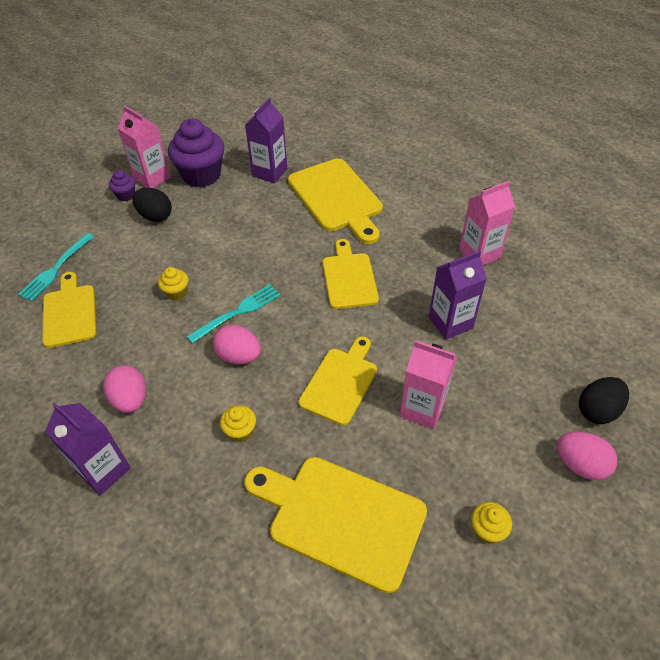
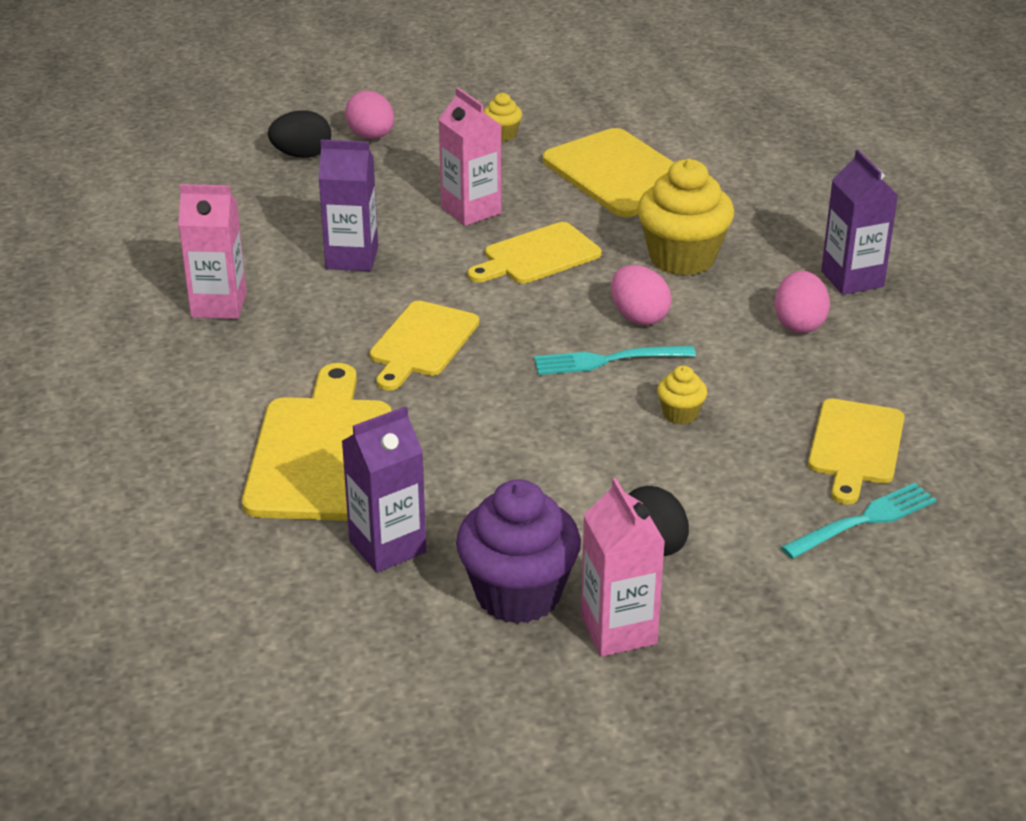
camera: 150 degrees left, 15 degrees down
(126, 195) = (689, 612): purple cupcake -> none
(240, 431) = (682, 258): yellow cupcake -> yellow cupcake, size x2.16

